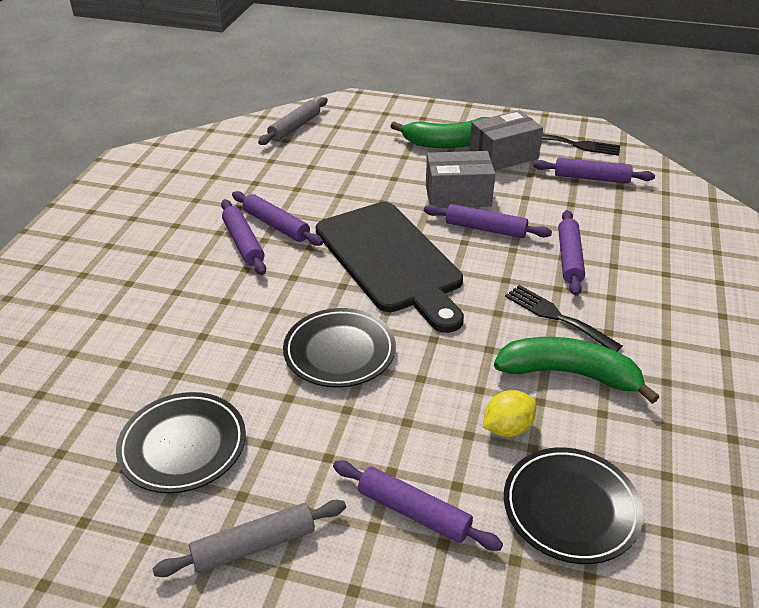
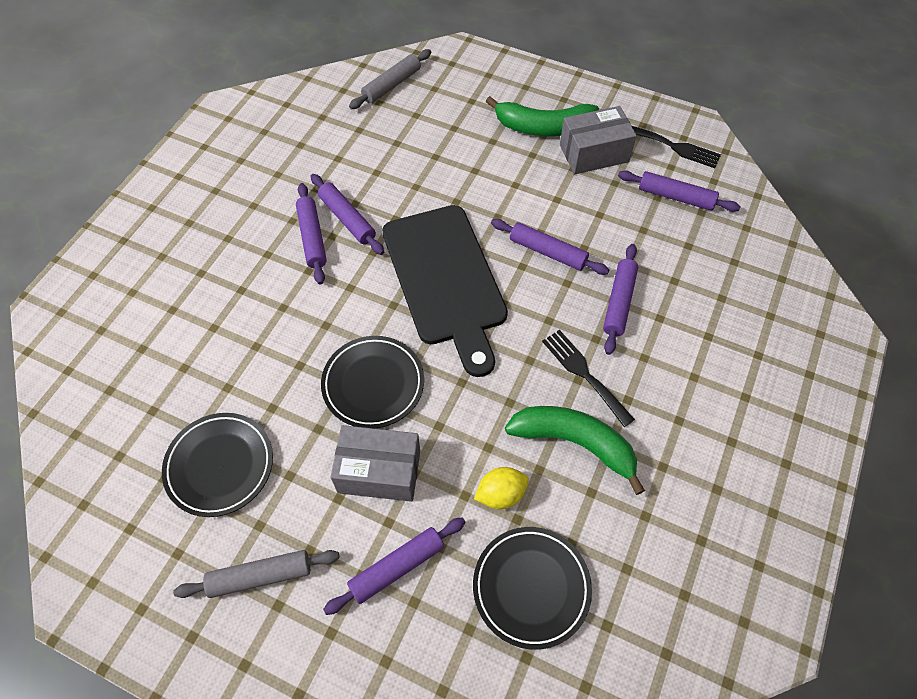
camera: 10 degrees right, 20 degrees up
(413, 512) = (397, 567): purple rolling pin -> purple rolling pin turned 75 degrees counterclockwise
(458, 195) = (532, 203): grey box -> grey box (379, 471)

